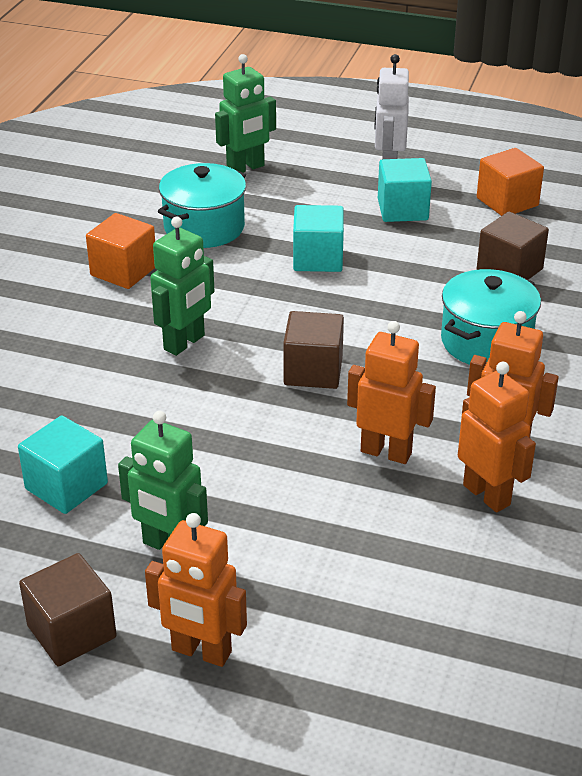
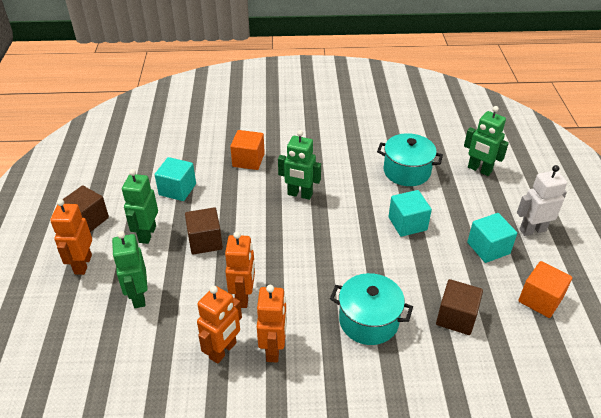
camera: 70 degrees right, 5 degrees up
(123, 271) = (348, 156): orange cube -> orange cube (248, 160)
(313, 371) = (300, 249): brown cube -> brown cube (205, 241)
(327, 579) = (138, 297): none -> green robot

